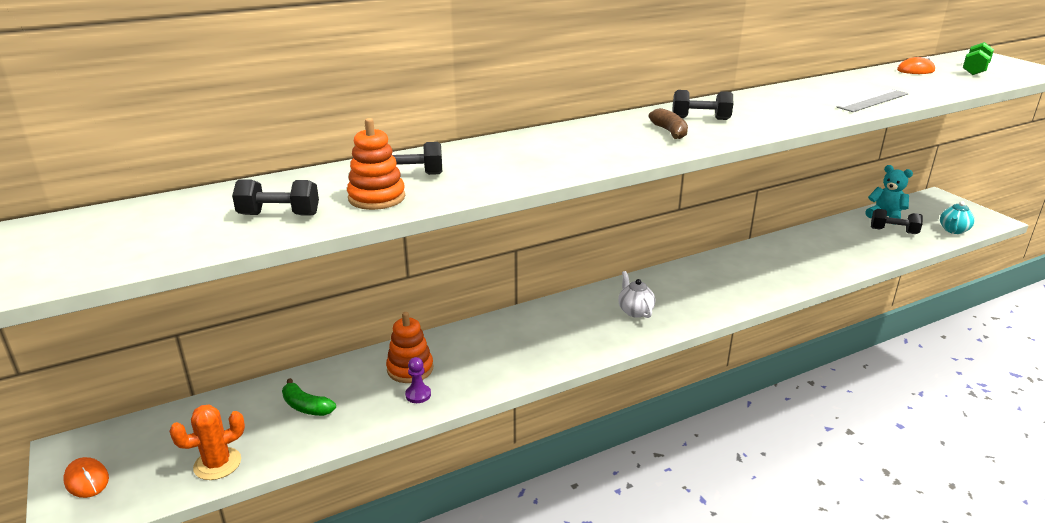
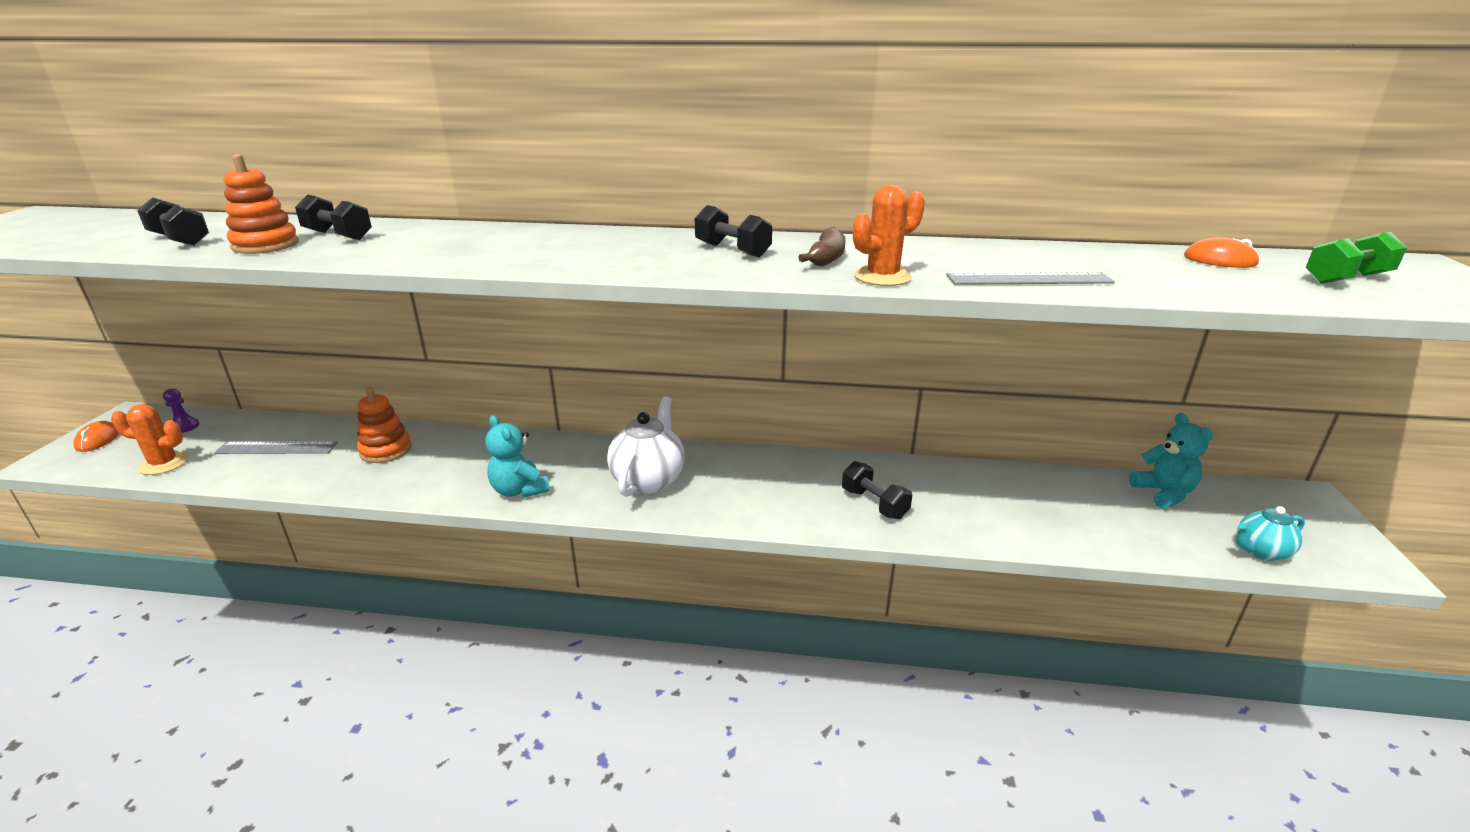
camera: 35 degrees right, 0 degrees up
(306, 407) = (277, 448): green banana -> grey ruler
(418, 395) = (353, 474): purple pawn -> purple pawn (185, 427)
(565, 352) = (519, 490): none -> turquoise teddy bear
(635, 311) = (648, 480): white teapot -> white teapot, size x1.66
(669, 132) = (659, 254): brown banana -> brown banana (826, 258)
(814, 116) = (882, 277): none -> orange cactus
(893, 231) = (1145, 516): black dumbbell -> black dumbbell (874, 504)

